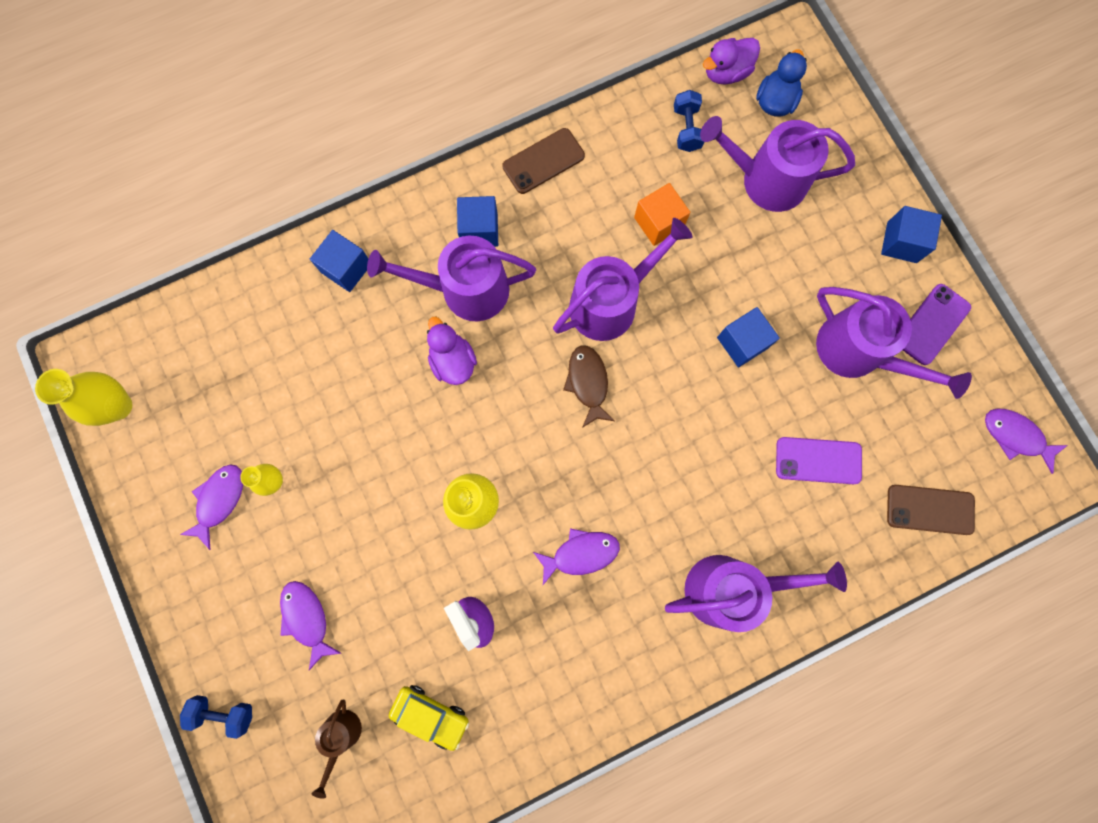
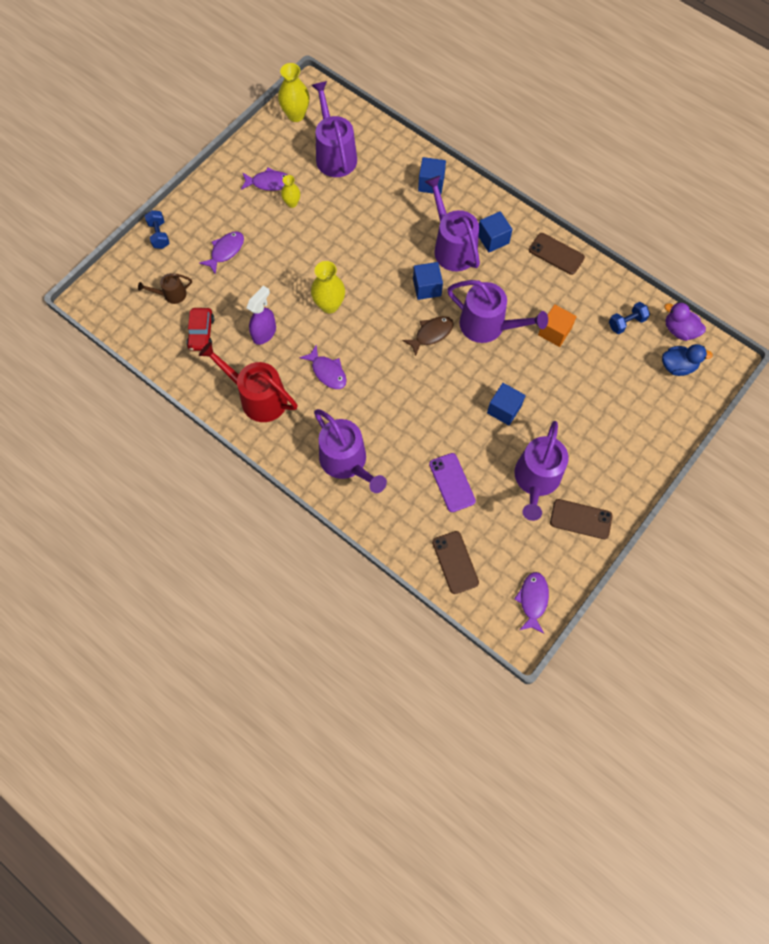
camera: 65 degrees right, 10 degrees down
(431, 714) = (201, 333): yellow car -> red car
(453, 361) = (406, 259): purple duck -> none
(577, 672) = (258, 397): none -> red watering can
(766, 180) = (620, 381): purple watering can -> purple watering can (334, 155)
(901, 242) = (627, 479): blue cube -> blue cube (427, 287)
(932, 324) = (580, 519): purple phone -> brown phone

